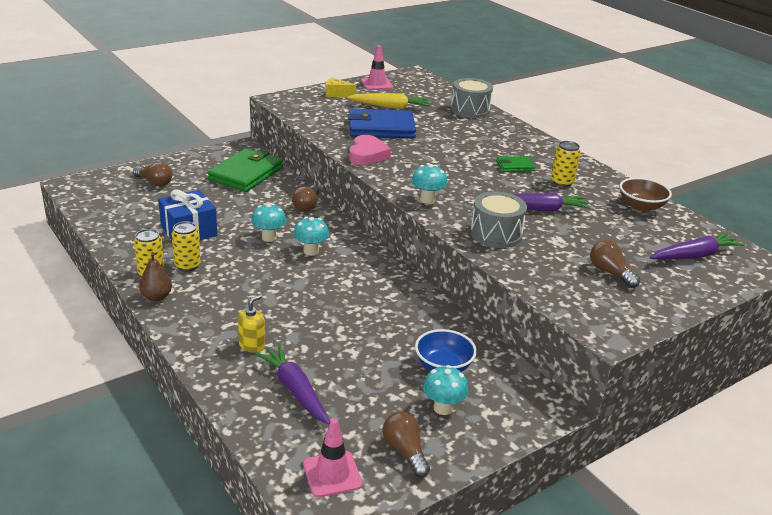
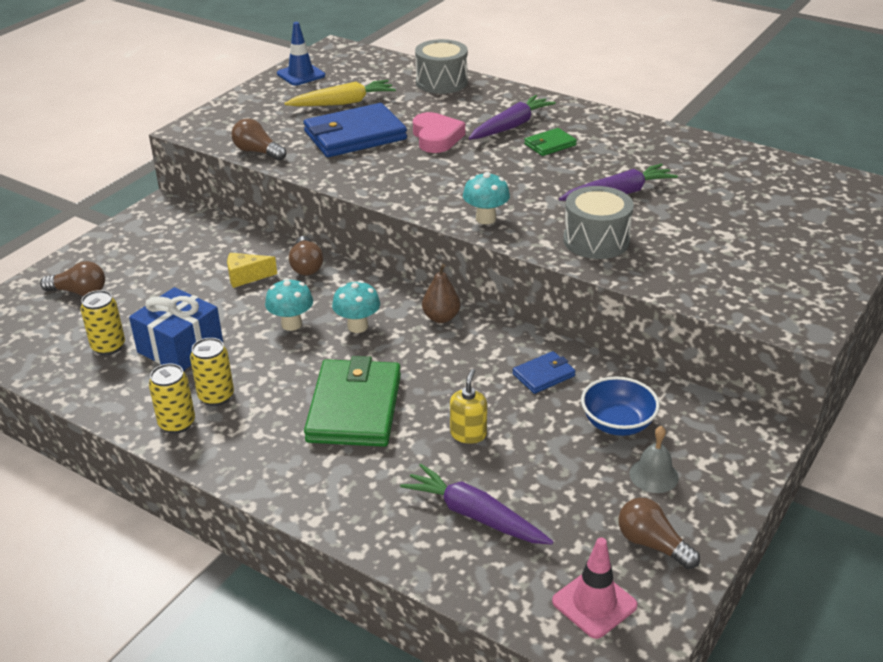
camera: 20 degrees left, 5 degrees up
(156, 297) = (209, 453): brown pear -> brown pear (441, 317)
(246, 174) = (194, 244): green wallet -> green wallet (354, 408)
(252, 345) = (380, 476): yellow soap dispenser -> yellow soap dispenser (468, 434)
(336, 94) = (261, 102): yellow cheese -> yellow cheese (246, 277)
(367, 155) = (367, 178): pink heart -> pink heart (436, 137)
(376, 84) = (301, 75): pink traffic cone -> blue traffic cone
(415, 319) = (543, 375): none -> blue wallet
(443, 408) = (653, 475): turquoise mushroom -> grey bell
(562, 182) = (616, 151): yellow can -> yellow can (108, 346)
(610, 273) = (751, 251): brown light bulb -> brown light bulb (257, 152)
(641, 206) = (720, 158): brown bowl -> none
(694, 256) = (817, 203): purple carrot -> purple carrot (511, 126)

